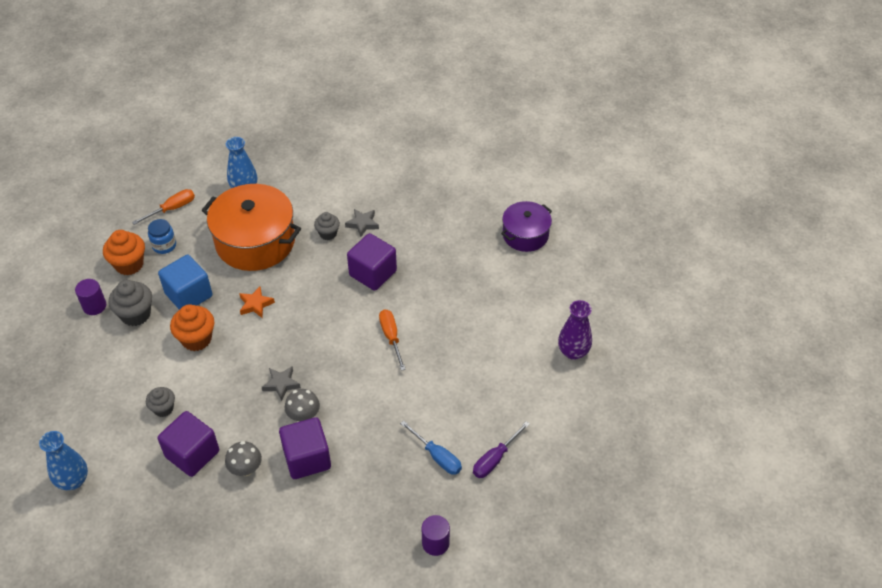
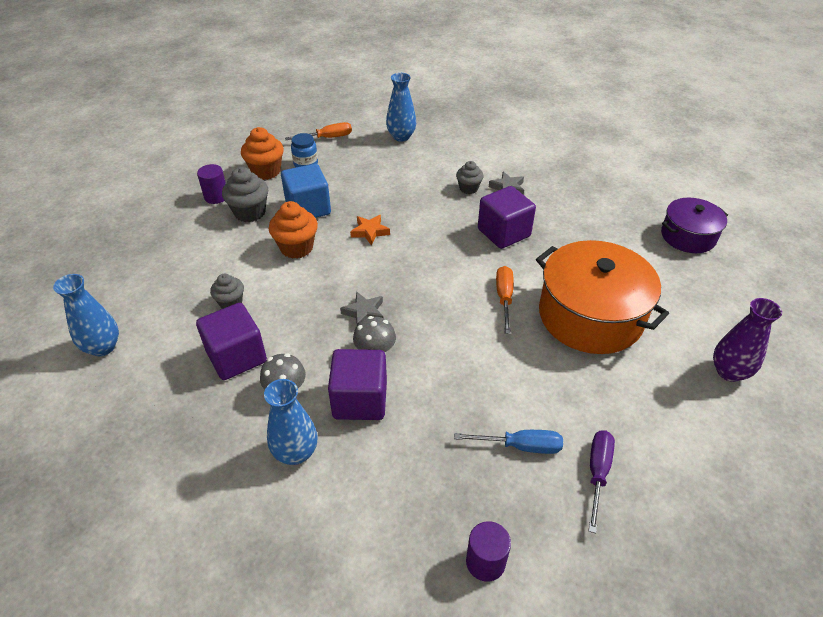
camera: 20 degrees right, 5 degrees down
(255, 241) = (393, 179): orange pot -> orange pot (590, 316)
(275, 513) = (296, 452): none -> blue vase
(437, 456) = (520, 446): blue screwdriver -> blue screwdriver turned 60 degrees counterclockwise
(495, 459) = (597, 473): purple screwdriver -> purple screwdriver turned 135 degrees clockwise

